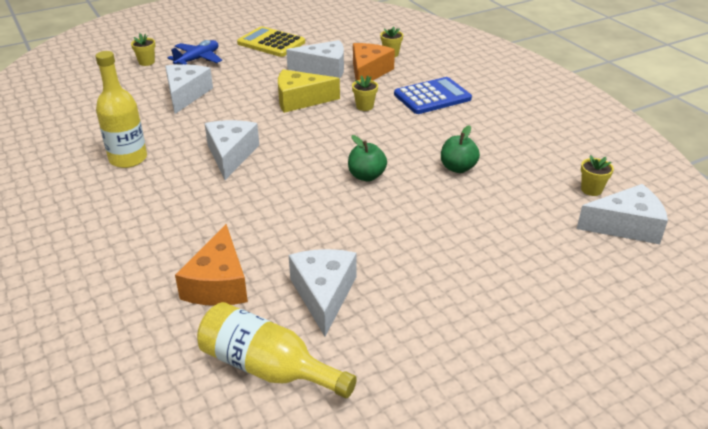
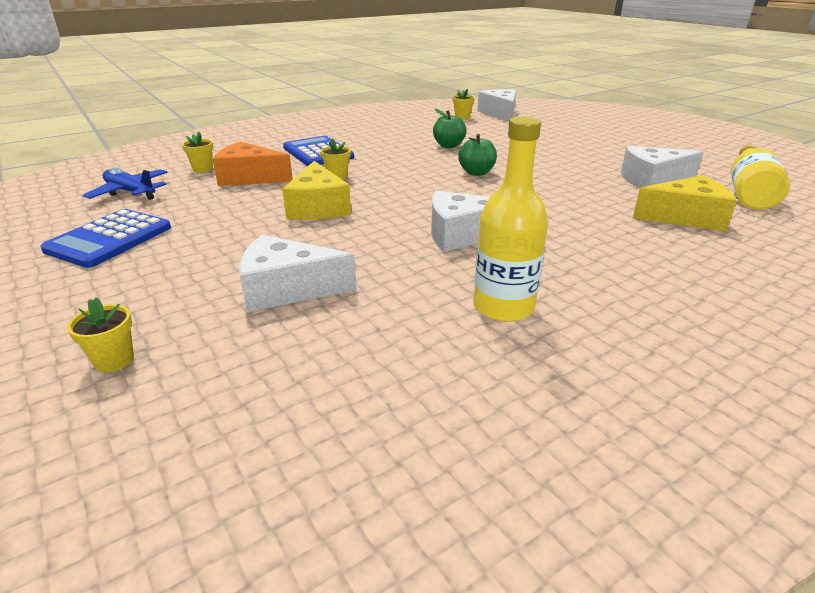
camera: 95 degrees left, 5 degrees down
(198, 59) = (137, 298): blue plane -> blue plane (130, 192)
(218, 284) = (686, 217): orange cheese -> yellow cheese
(271, 43) = (109, 239): yellow calculator -> blue calculator
(324, 69) = (229, 199): white cheese -> none

